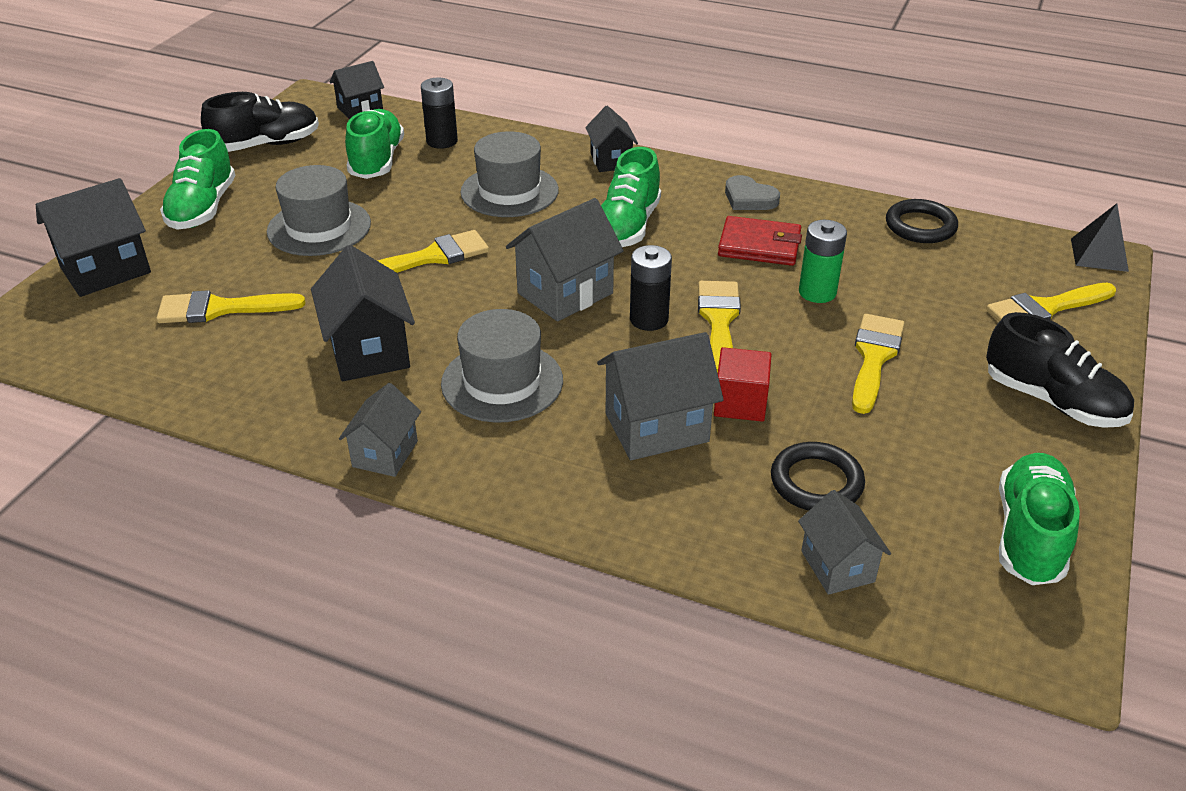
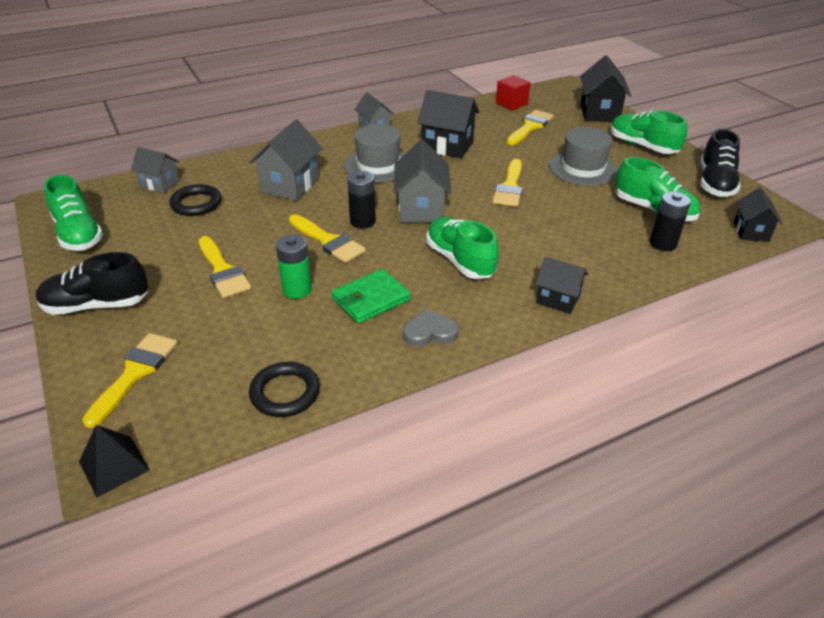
camera: 130 degrees right, 0 degrees up
(509, 191) = (558, 239): grey hat -> none
(740, 403) = (266, 213): red cube -> red cube (511, 103)
(759, 245) = (371, 299): red wallet -> green wallet

